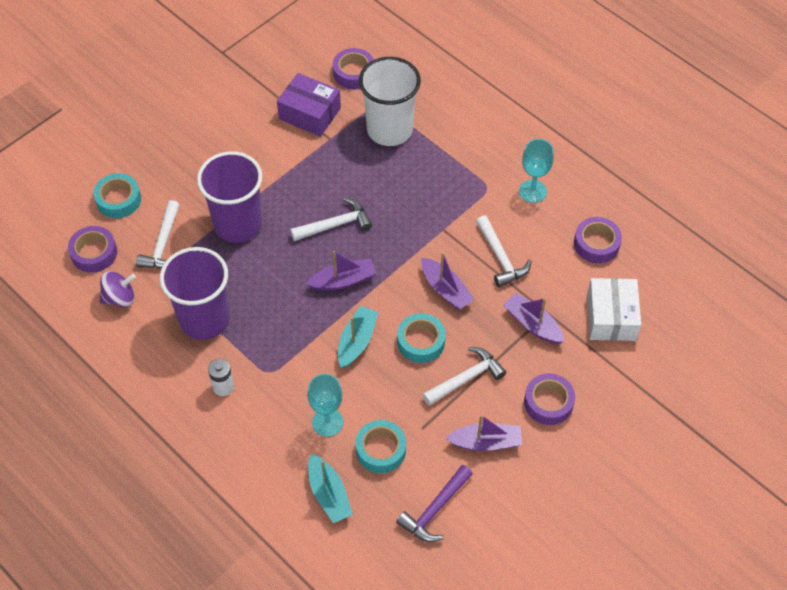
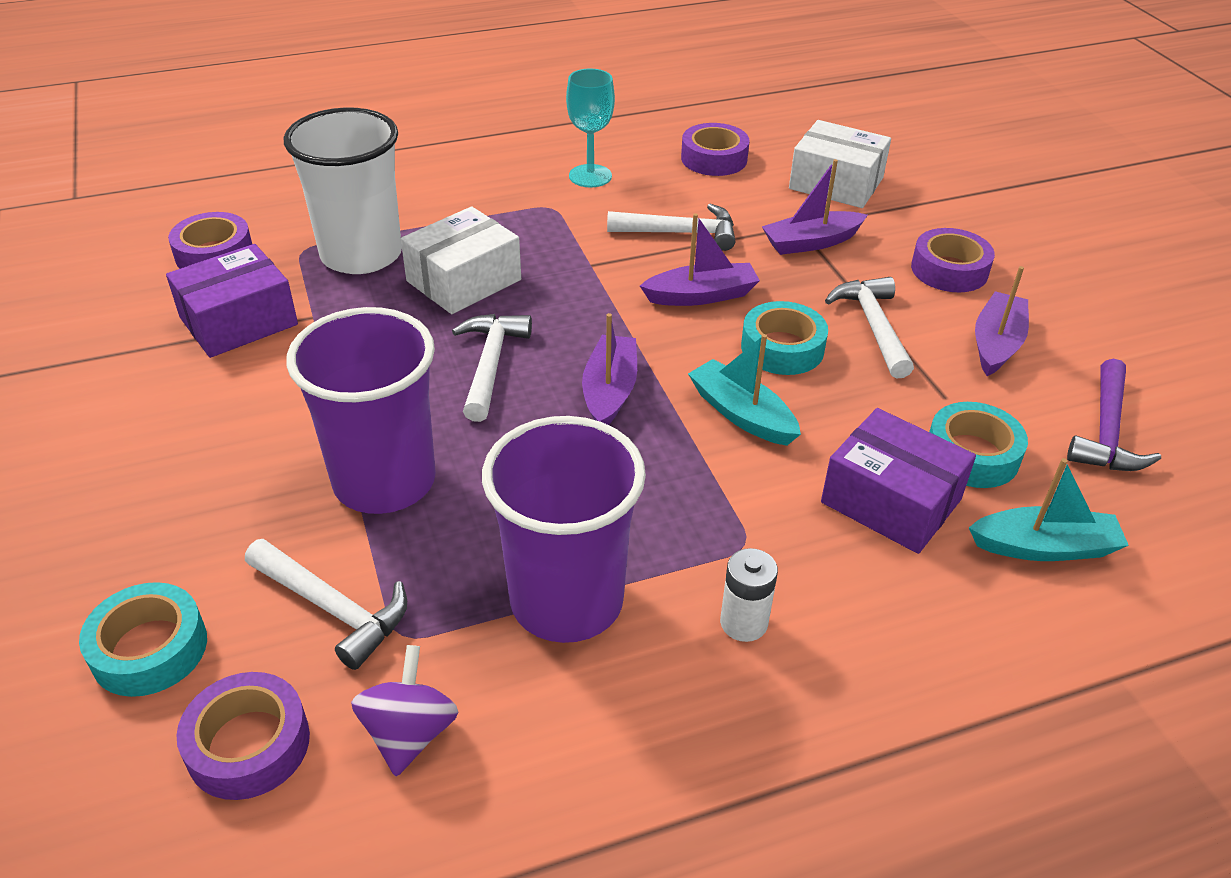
camera: 65 degrees left, 15 degrees down
(327, 422) = (891, 501): turquoise goblet -> purple box
(394, 182) = (464, 280): none -> white box
(435, 509) = (1106, 431): purple hammer -> purple hammer turned 45 degrees clockwise

